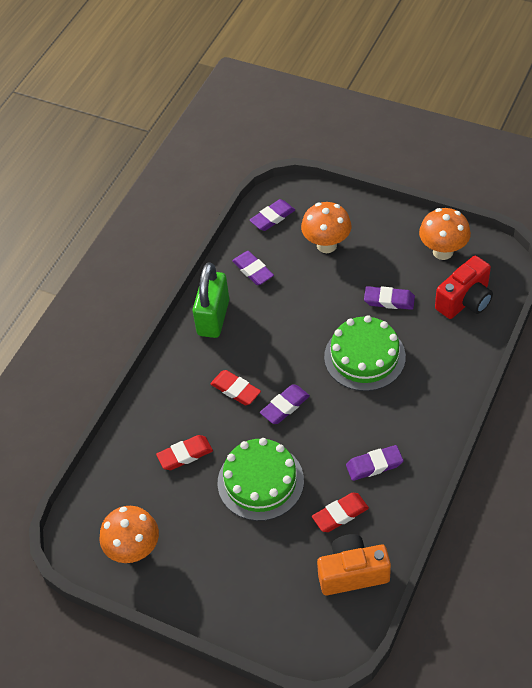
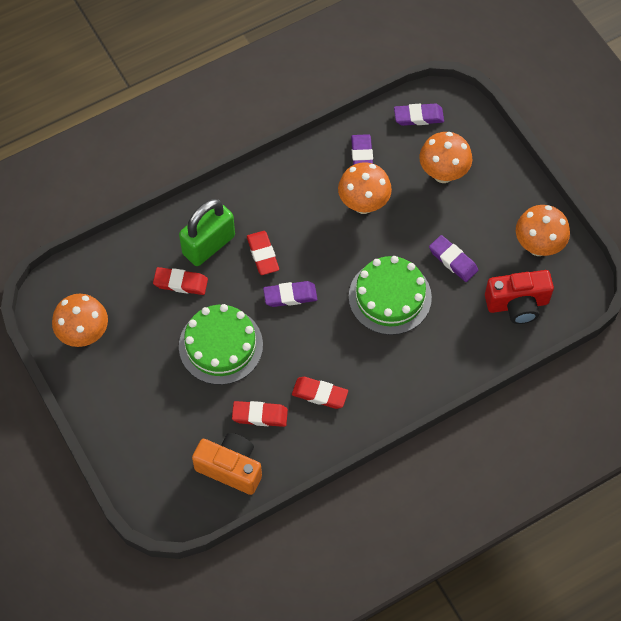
camera: 30 degrees right, 10 degrees up
(213, 317) = (295, 178): green padlock -> green padlock (208, 245)
(284, 303) = (363, 204): none -> orange mushroom
(374, 465) = (319, 394): purple eraser -> red eraser

